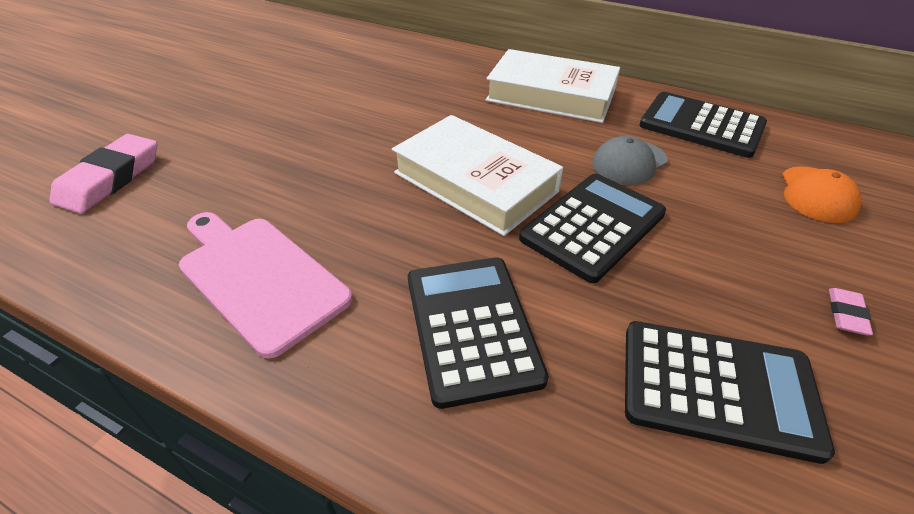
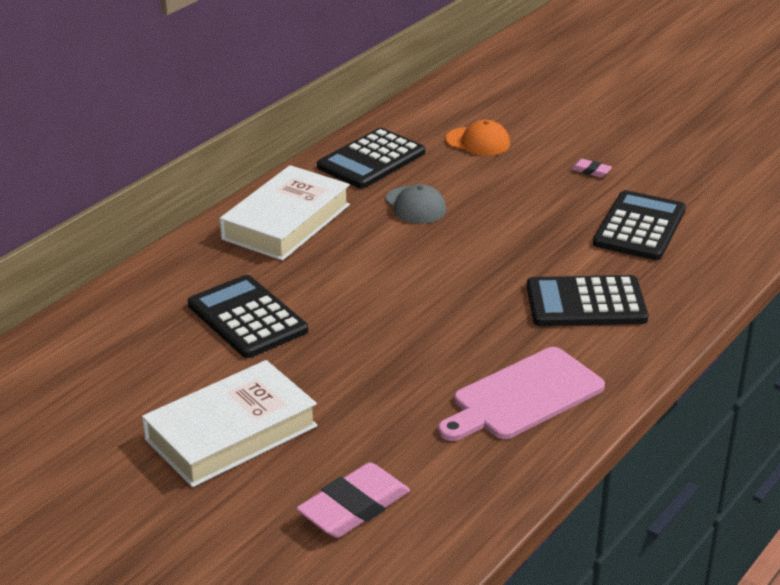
camera: 80 degrees left, 10 degrees down
(110, 179) = (354, 507): pink eraser -> pink eraser turned 75 degrees counterclockwise
(475, 182) = (422, 283): white book -> white book (231, 432)
(592, 226) = (493, 238): black calculator -> black calculator (247, 318)

